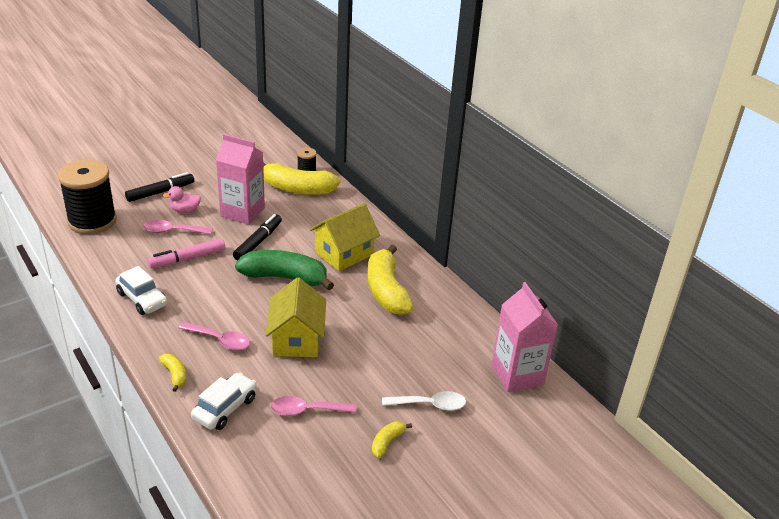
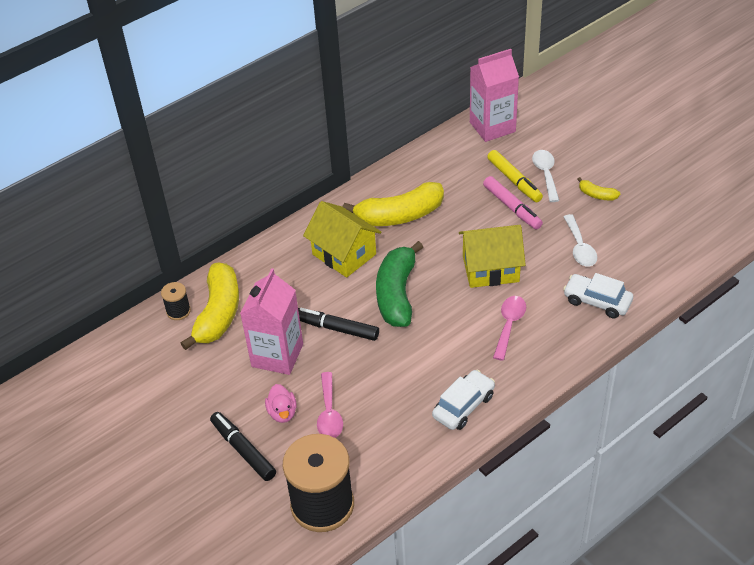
camera: 90 degrees left, 10 degrees up
(175, 375) = (568, 348): yellow banana -> none
(187, 259) = (381, 385): pink marker -> pink marker (512, 207)
(307, 410) = (579, 247): pink spoon -> white spoon
(423, 377) = (514, 181): none -> yellow marker

